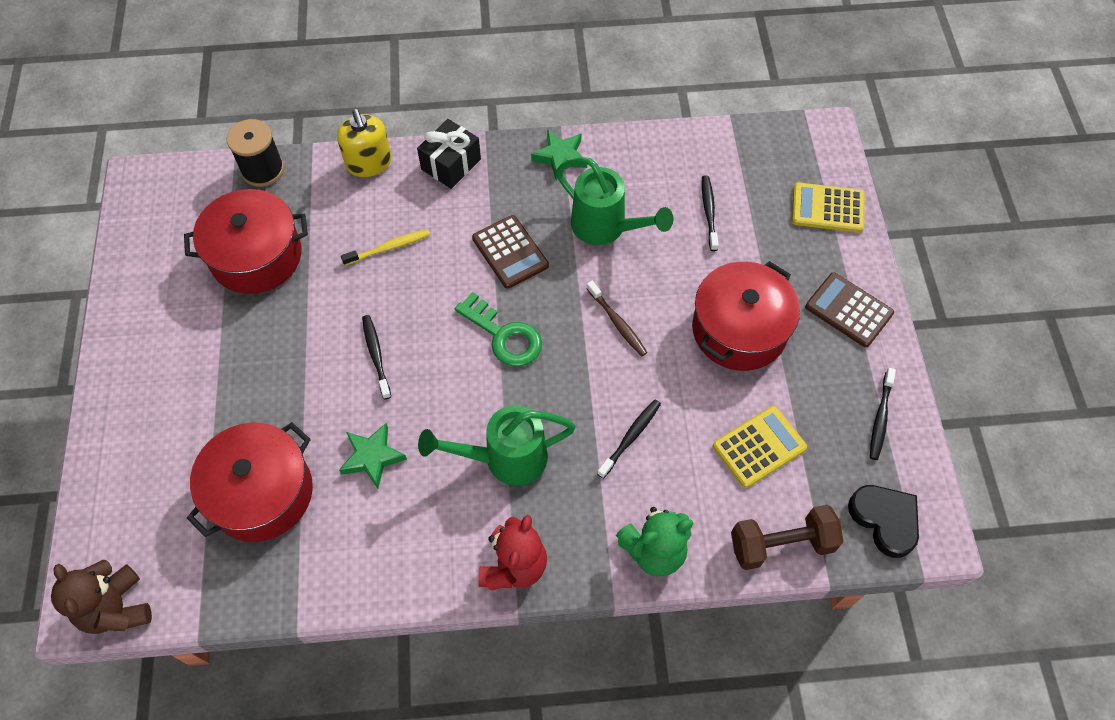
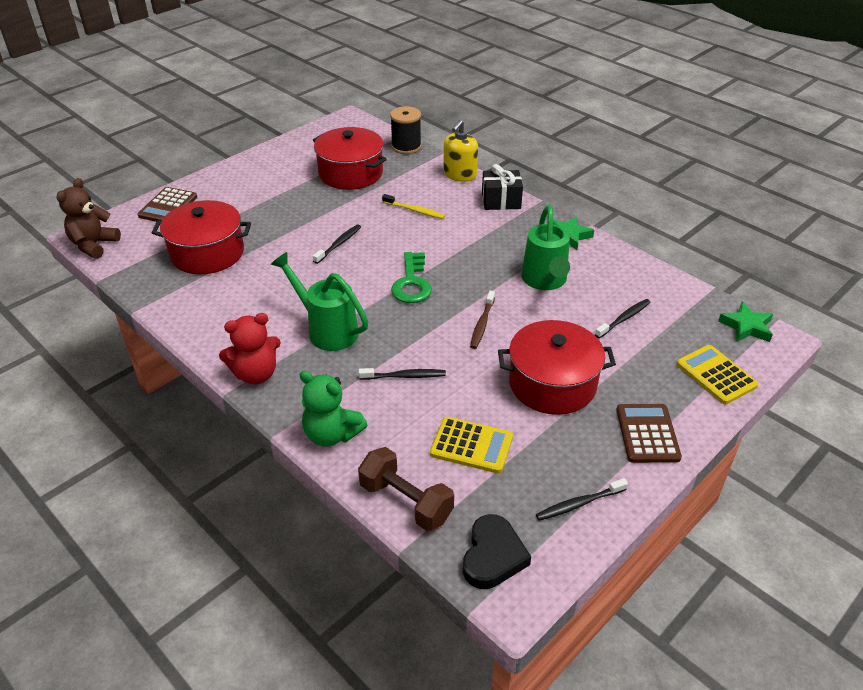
camera: 50 degrees right, 20 degrees down
(372, 457) = (271, 278): green star -> green star (746, 327)
(510, 252) = (473, 254): brown calculator -> brown calculator (168, 206)

